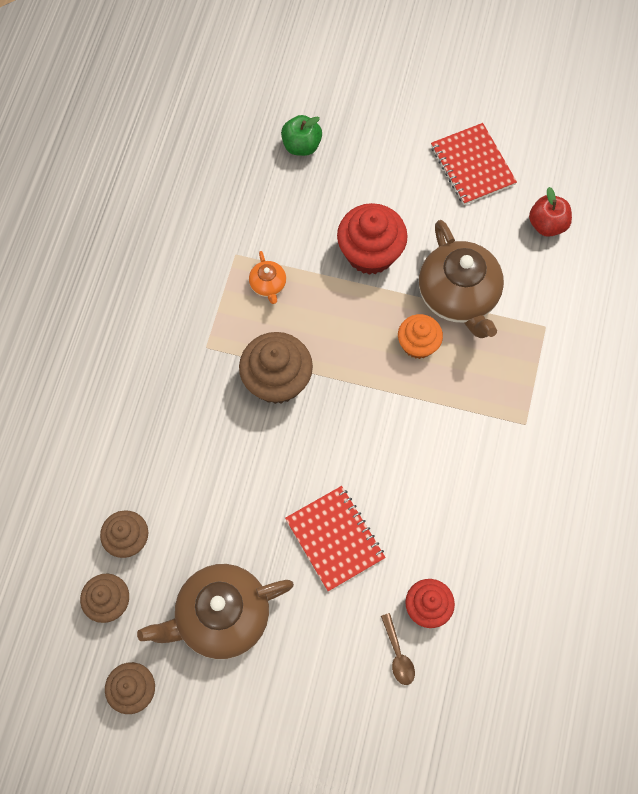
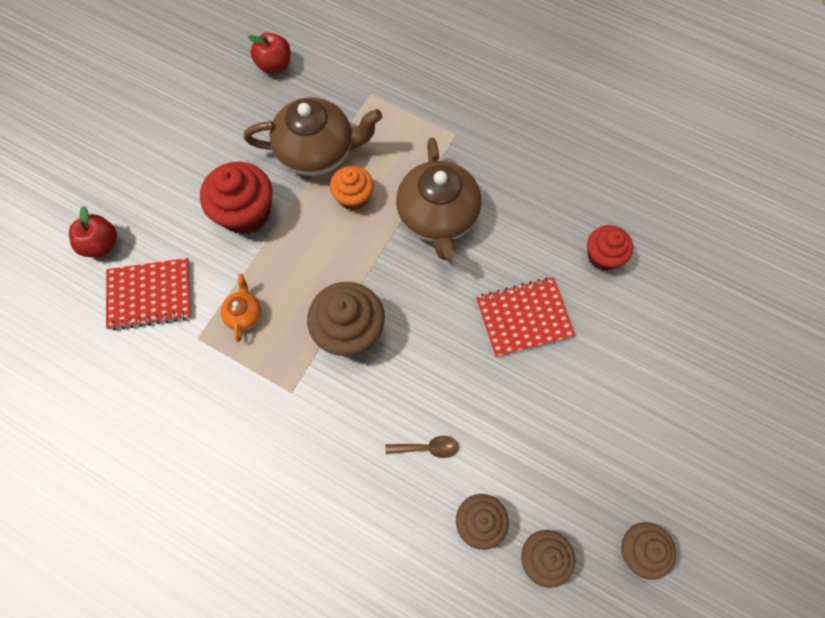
camera: 75 degrees left, 0 degrees up
(221, 617) = (579, 442): brown teapot -> brown teapot (438, 217)
(268, 285) = (244, 314): orange teapot -> orange teapot turned 90 degrees counterclockwise
(301, 145) = (101, 244): green apple -> red apple
(398, 655) = (642, 291): brown spoon -> brown spoon (427, 448)
(472, 165) = (191, 104): red notebook -> red notebook (150, 295)

